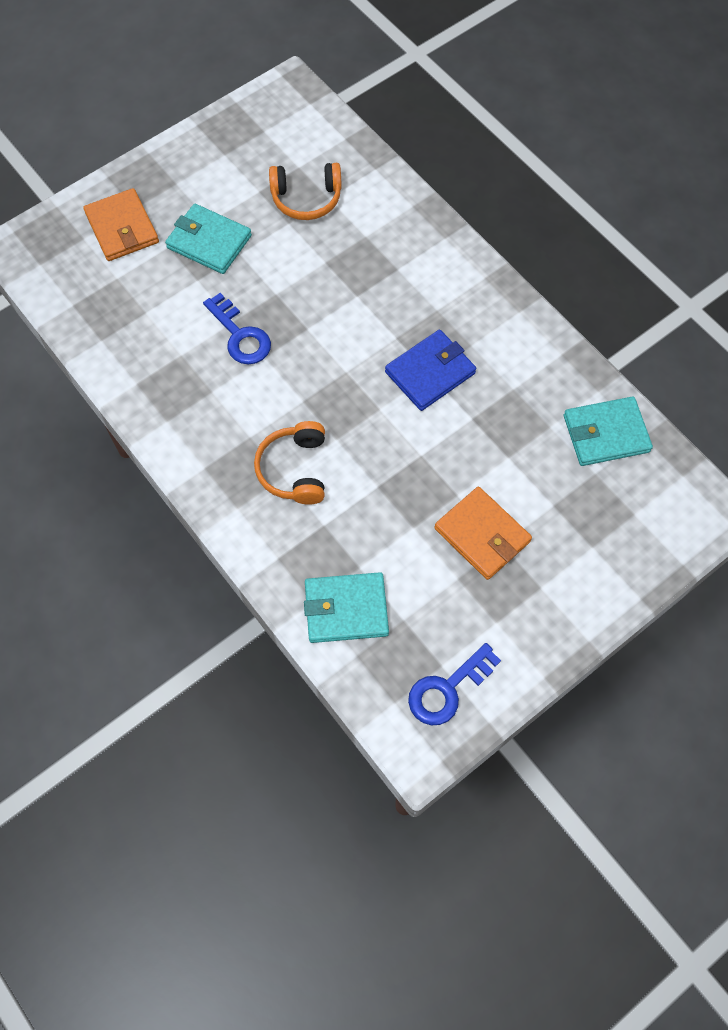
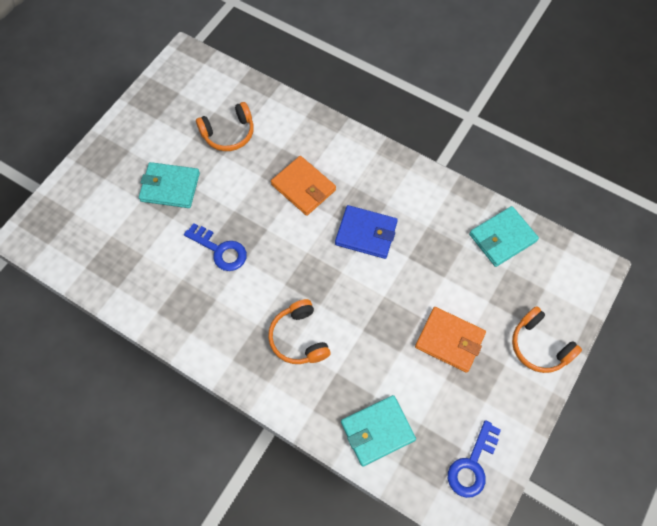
camera: 20 degrees left, 0 degrees up
(122, 228) = (101, 196): orange wallet -> orange wallet (303, 187)
(430, 372) = (366, 233): blue wallet -> blue wallet turned 75 degrees clockwise
(596, 580) = (539, 346): none -> orange headphones

